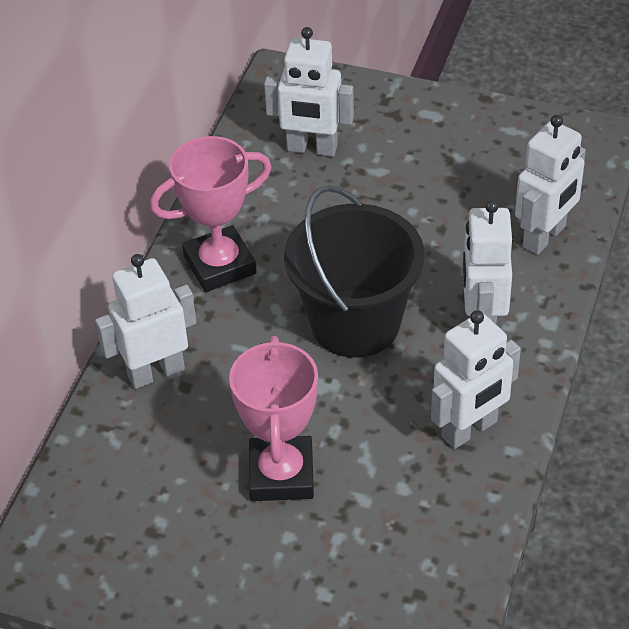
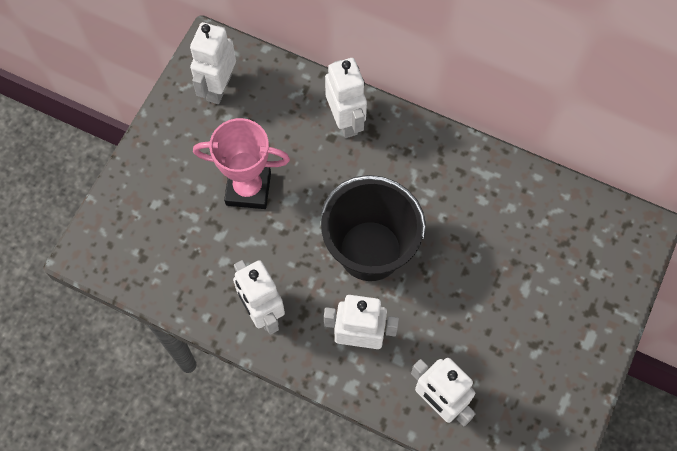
camera: 95 degrees right, 20 degrees up
(220, 265) = (438, 167): pink trophy -> none
(312, 148) = (555, 242): white robot -> white robot (218, 87)

